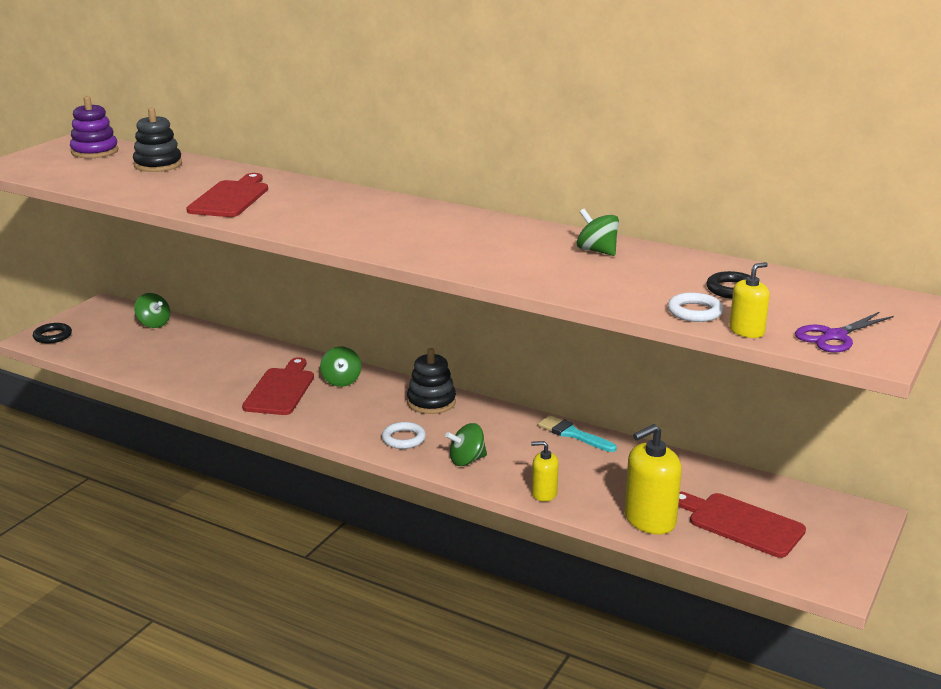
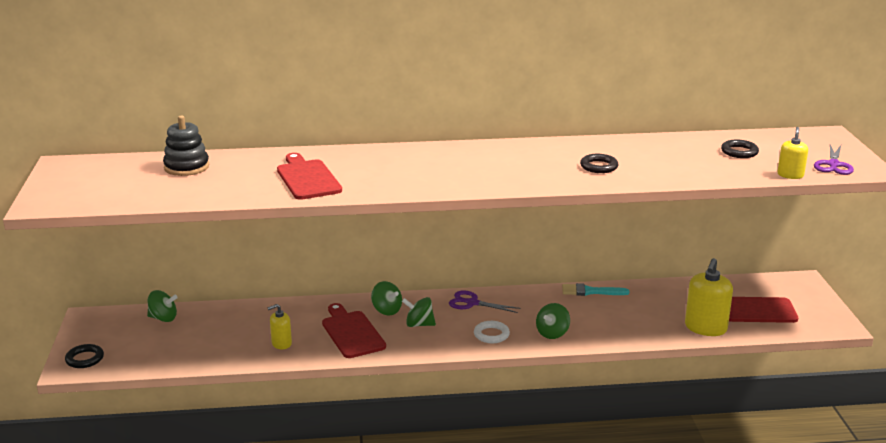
camera: 35 degrees left, 0 degrees up
(95, 151) = (102, 170): purple stacking toy -> none
(431, 402) = (472, 303): black stacking toy -> purple scissors
(528, 260) = (599, 166): none -> black ring
(544, 493) = (627, 336): yellow soap dispenser -> yellow soap dispenser (281, 343)
(597, 251) = (625, 148): green spinning top -> green spinning top (419, 324)
(694, 312) = (746, 172): white ring -> none

